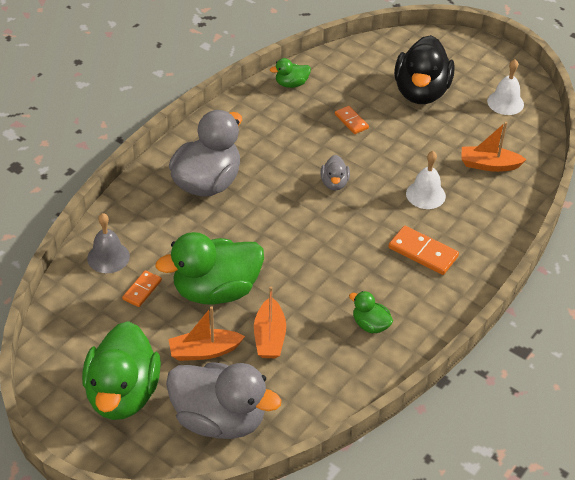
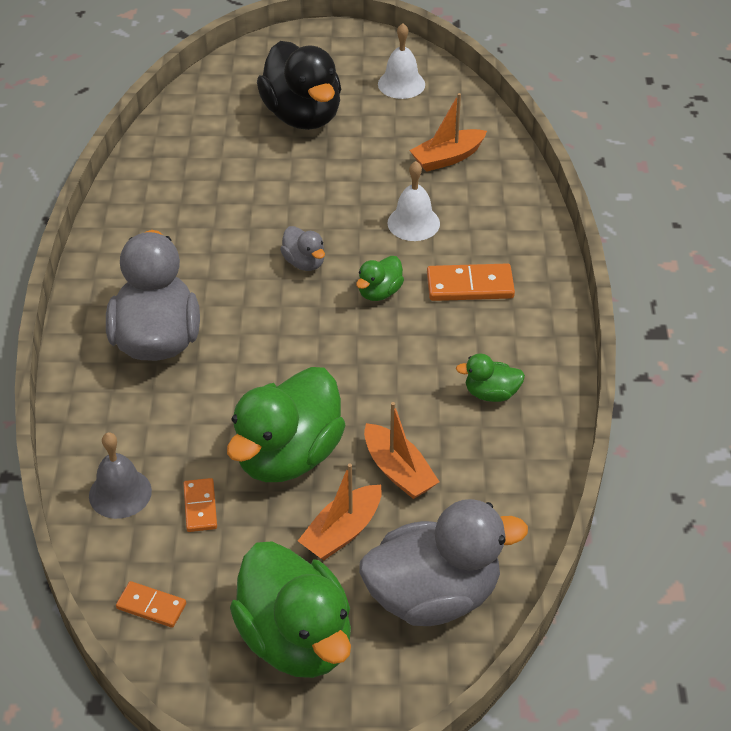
camera: 35 degrees left, 0 degrees up
(291, 84) = (147, 176): green duck -> green duck (379, 292)
(351, 121) = (257, 184): orange domino -> orange domino (151, 606)

